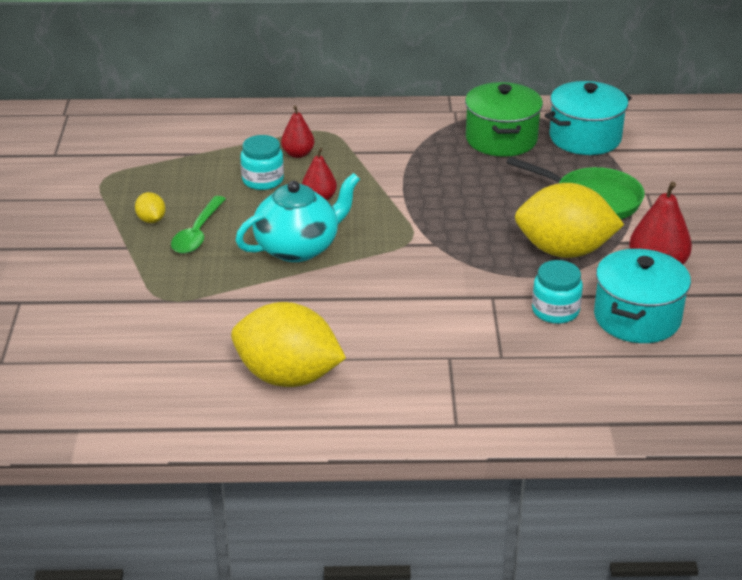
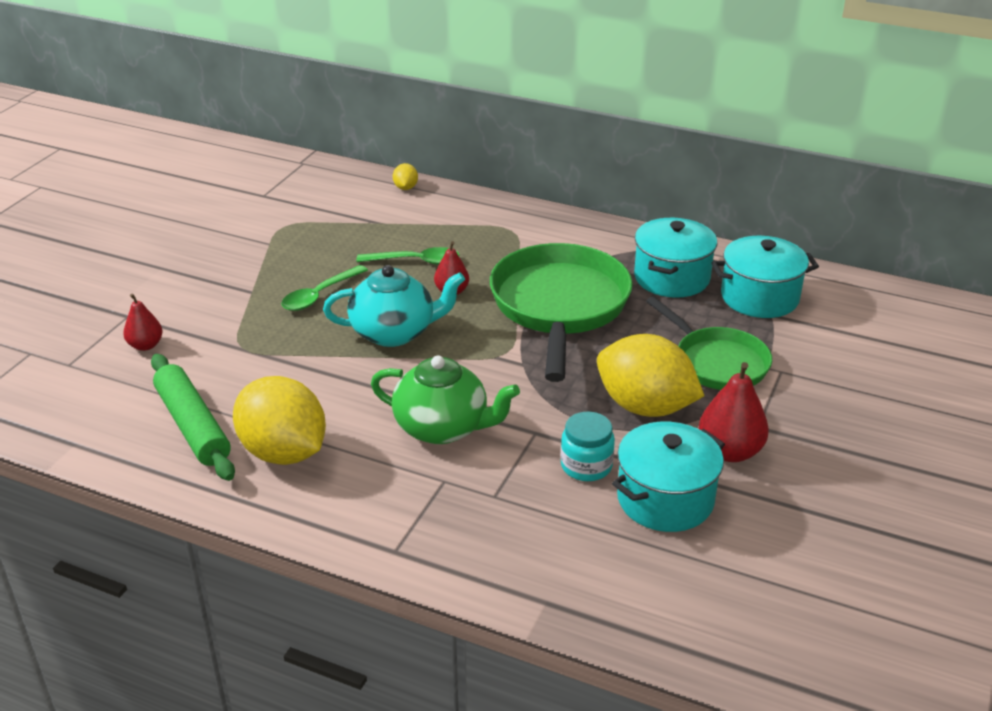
camera: 25 degrees right, 0 degrees up
(151, 220) = (291, 273): yellow lemon -> yellow lemon (405, 188)
(181, 380) = (192, 426): none -> green rolling pin
(263, 180) = (416, 261): turquoise jar -> green spoon
(298, 154) = (467, 245): red pear -> red pear (145, 345)
(411, 315) = (443, 428): none -> green teapot
(426, 187) = (559, 307): none -> green pan
(501, 139) = (671, 278): green pot -> turquoise pot

